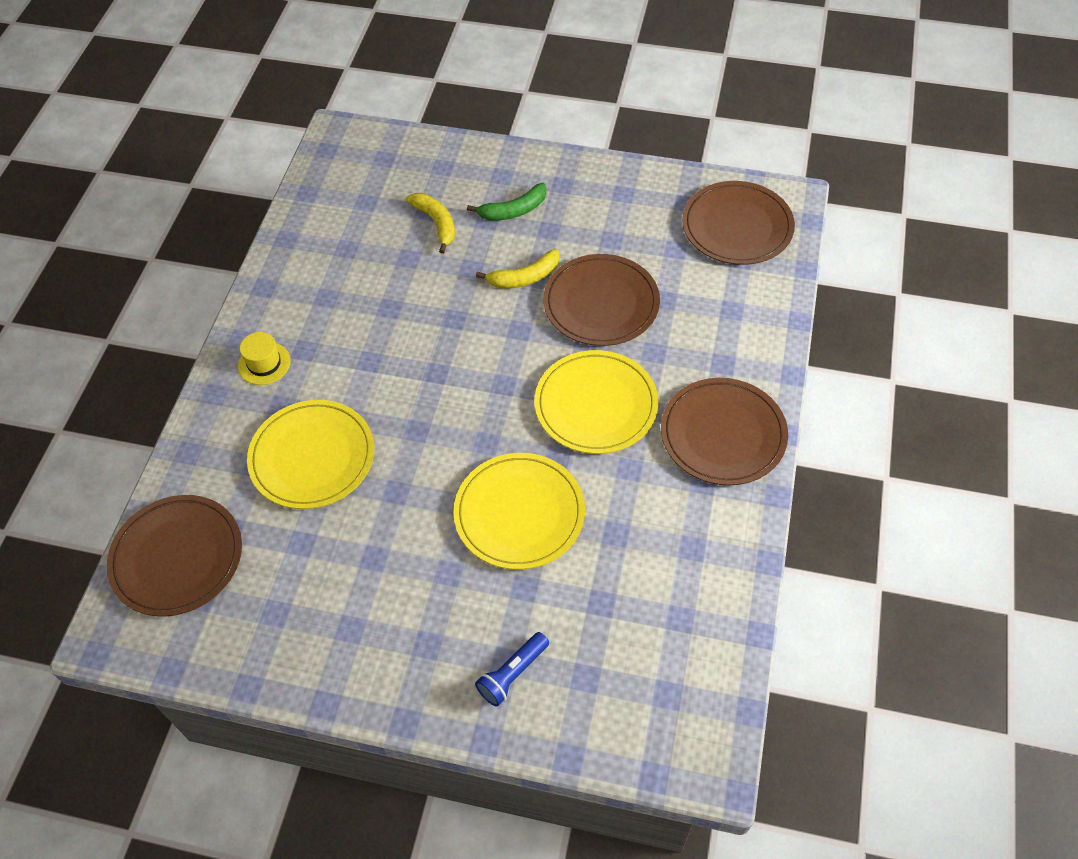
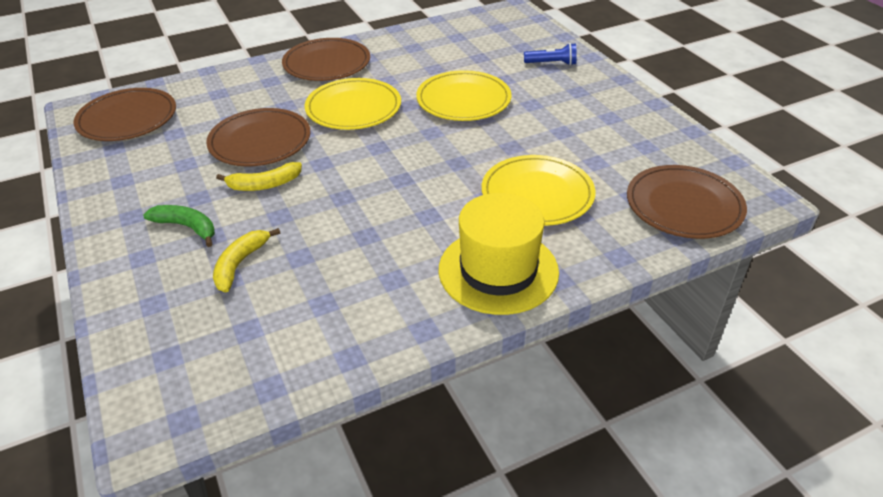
camera: 130 degrees left, 15 degrees down
(264, 363) = (498, 270): yellow hat -> yellow hat, size x2.16
(525, 277) = (264, 184): yellow banana -> yellow banana turned 135 degrees clockwise

